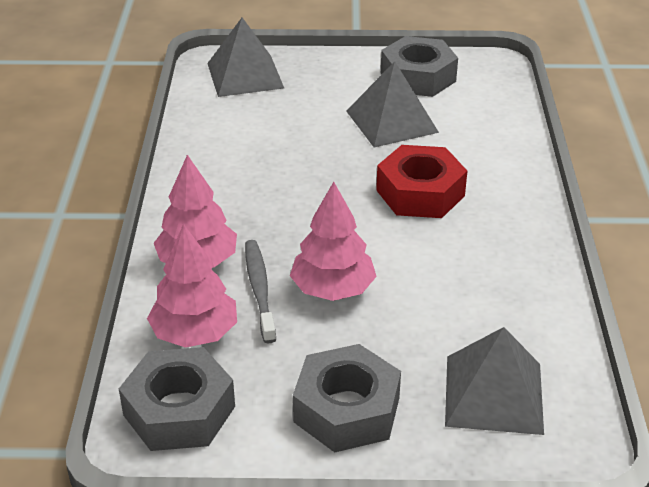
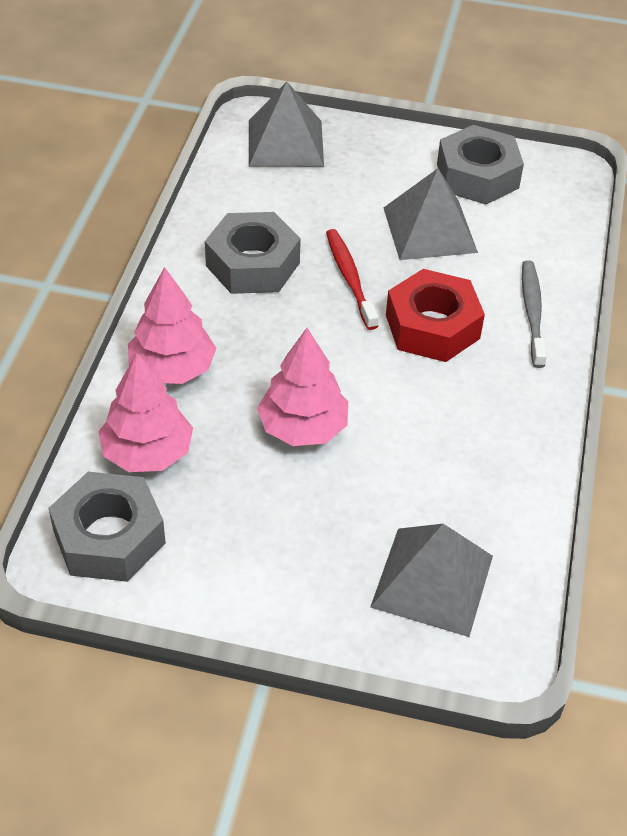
camera: 10 degrees right, 10 degrees up
(259, 289) = (227, 414): grey toothbrush -> grey toothbrush (532, 312)
(335, 167) = (350, 278): none -> red toothbrush
(346, 409) = (276, 569): grey nut -> grey nut (252, 264)

